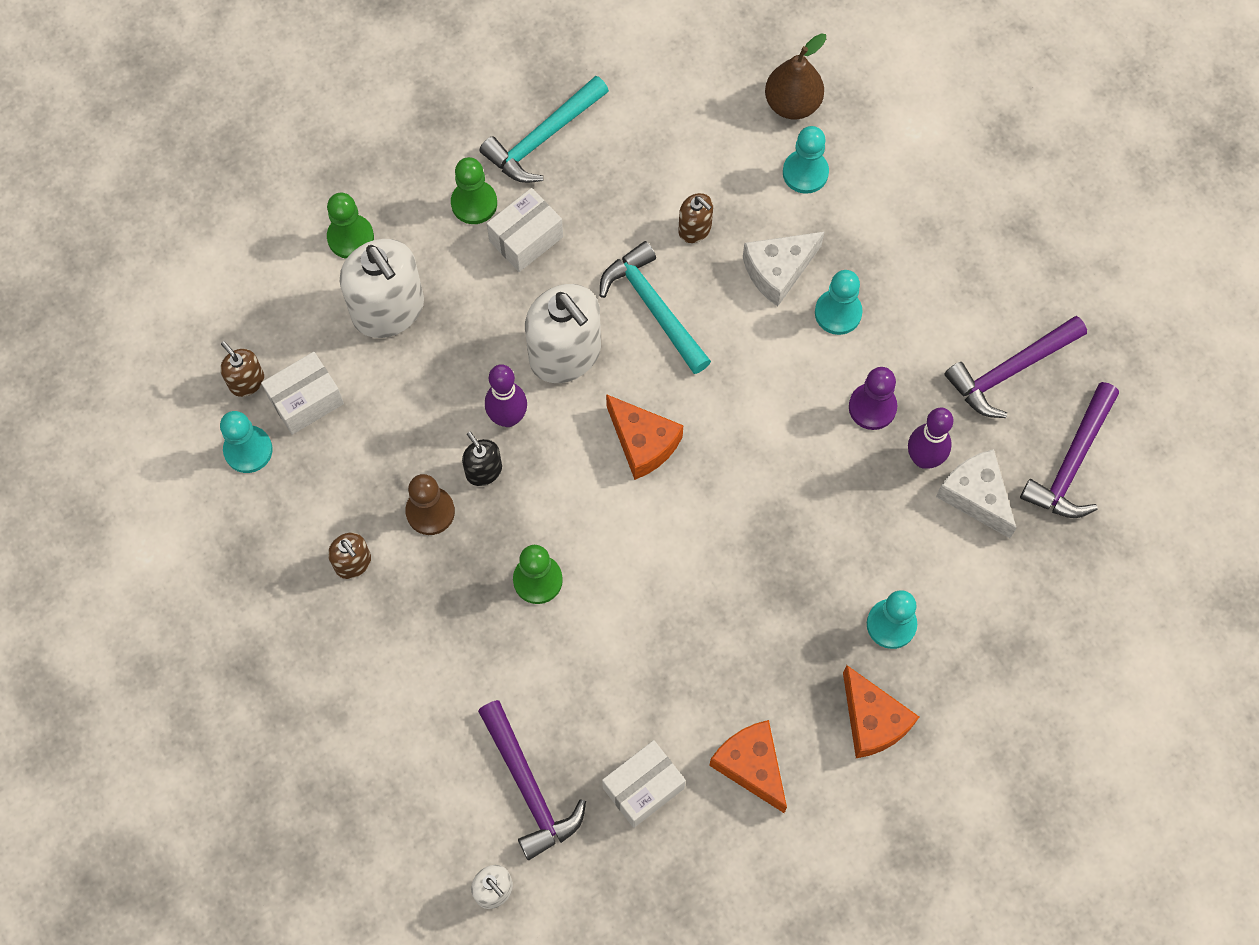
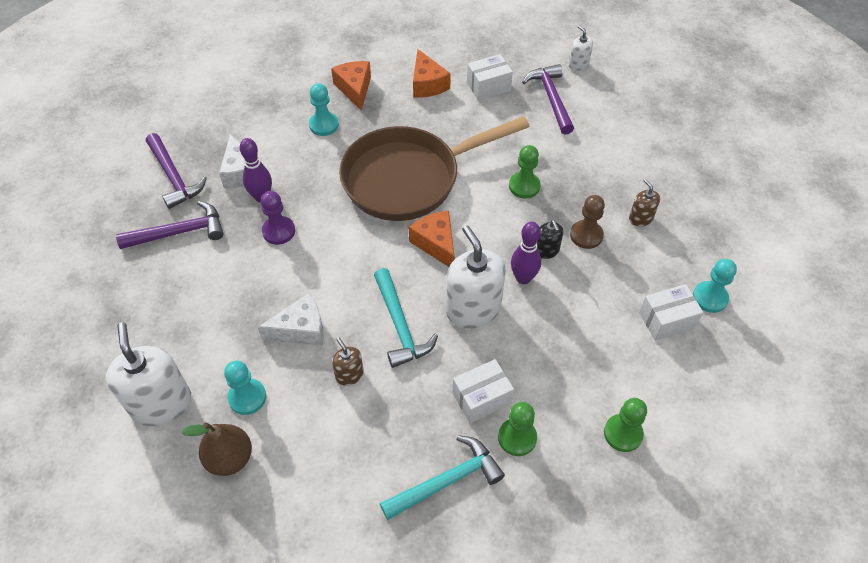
camera: 165 degrees left, 15 degrees down
(246, 381) = (711, 343): brown soap dispenser -> none
(388, 309) = (598, 370): white soap dispenser -> white soap dispenser (161, 404)
(717, 550) = (409, 178): none -> brown pan
(838, 313) = (272, 292): turquoise pawn -> none
(1072, 462) = (174, 177): purple hammer -> purple hammer turned 105 degrees clockwise

